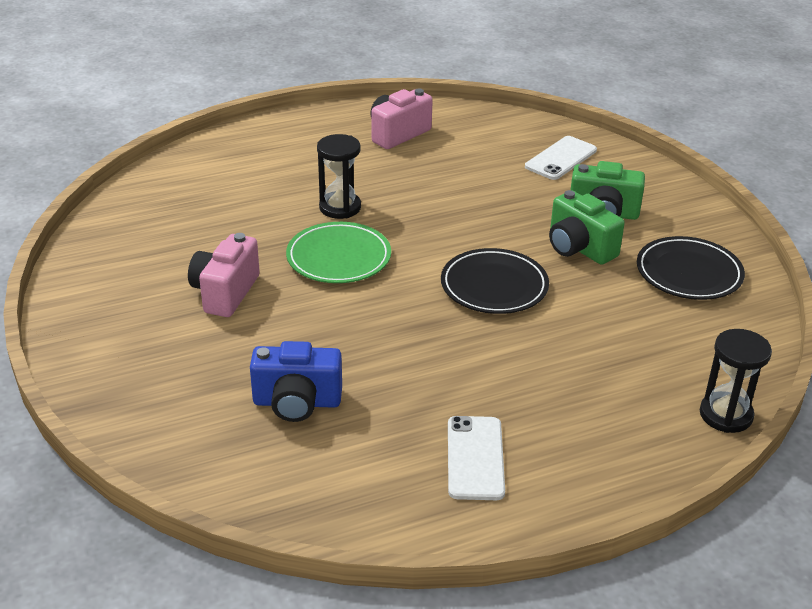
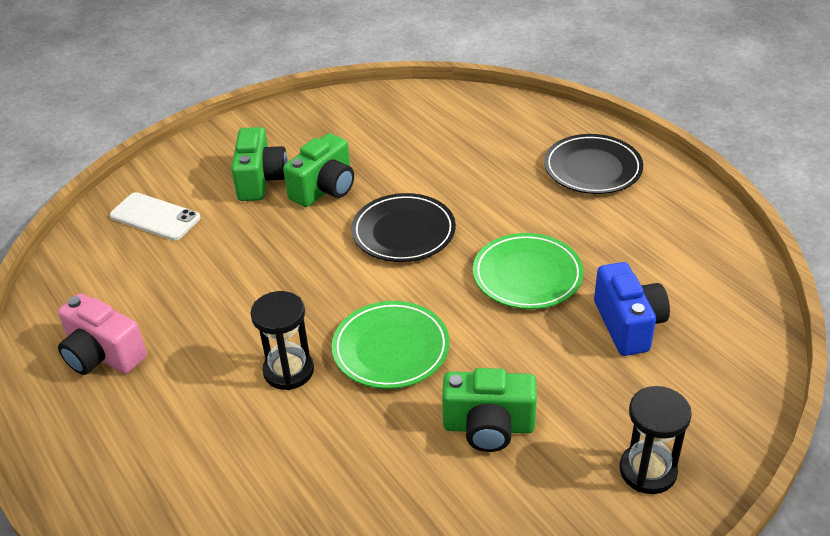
camera: 100 degrees left, 5 degrees up
(225, 293) = (488, 427): pink camera -> green camera
(398, 352) = (527, 275): none -> green plate
(475, 458) = (632, 211): white phone -> none
(688, 273) = (346, 129): black plate -> black plate (592, 168)
(726, 415) = (519, 105): black hourglass -> black hourglass (648, 471)

